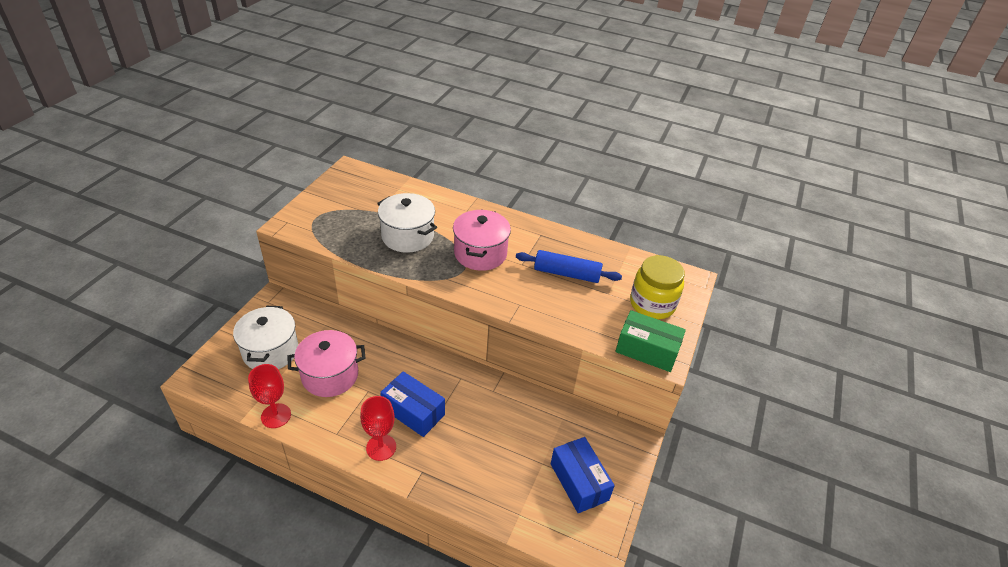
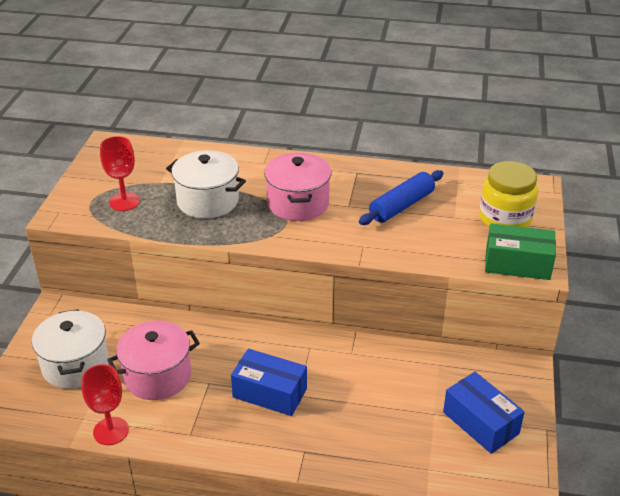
camera: 10 degrees left, 5 degrees down
(381, 447) = (248, 437): red goblet -> red goblet (124, 202)
(566, 274) = (401, 206): blue rolling pin -> blue rolling pin turned 45 degrees counterclockwise

